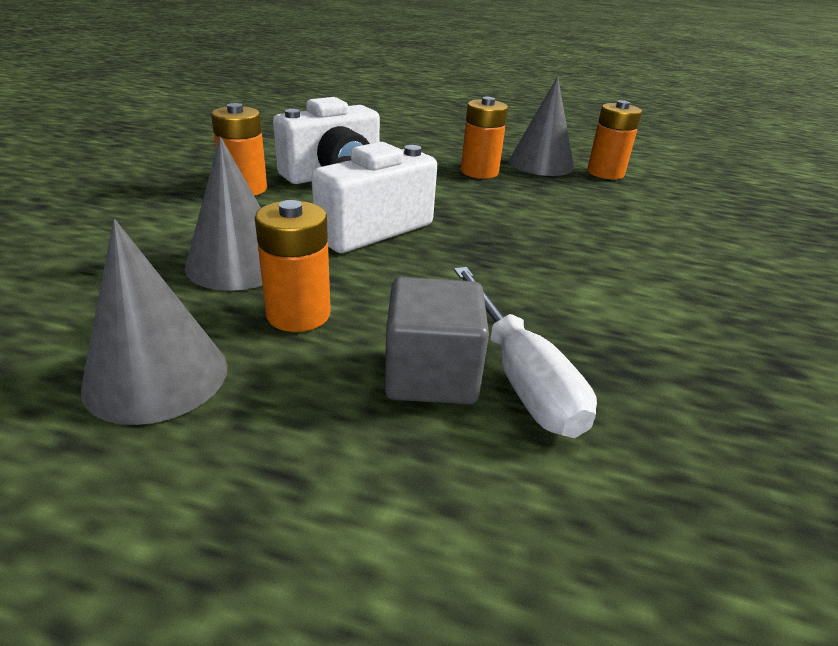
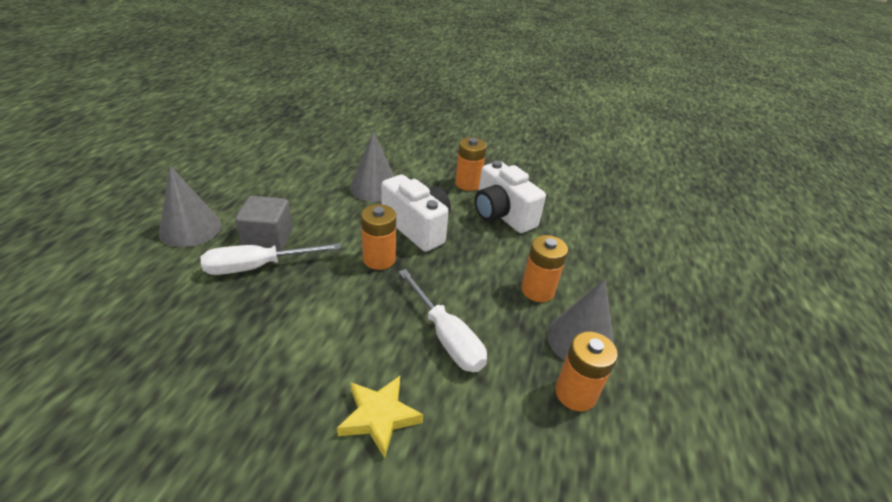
camera: 90 degrees right, 5 degrees up
(156, 376) = (291, 177): grey cone -> grey cone (190, 228)
(298, 314) = (325, 205): orange battery -> orange battery (379, 259)
(578, 219) = (446, 336): none -> white screwdriver
(712, 255) = (379, 417): none -> yellow star

